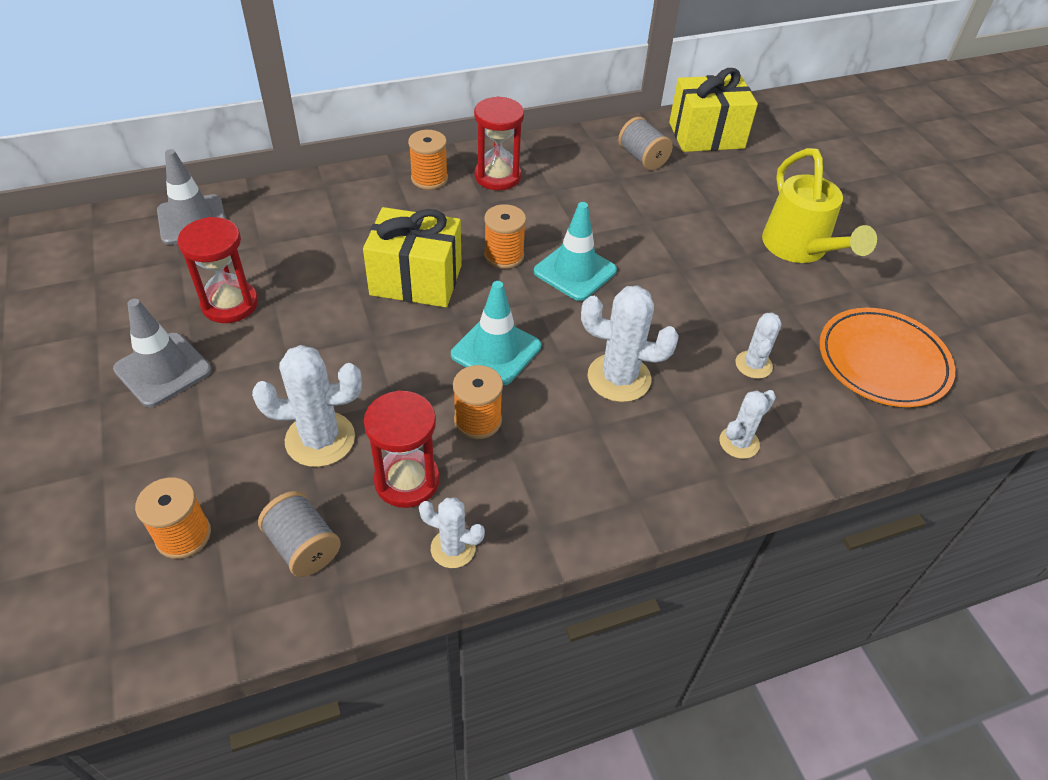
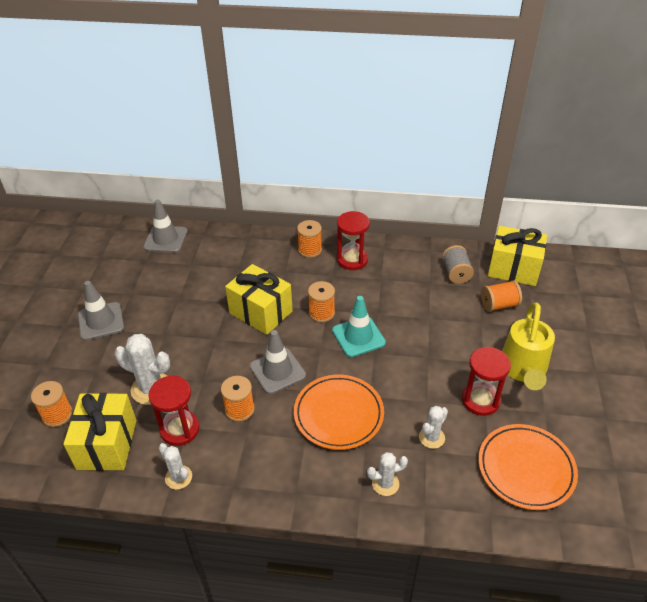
camera: 30 degrees right, 5 degrees down
(230, 304) = (154, 295): red hourglass -> red hourglass (480, 400)
(303, 546) = (107, 444): grey spool -> yellow gift
(496, 350) = (277, 371): turquoise traffic cone -> grey traffic cone
(619, 378) = (338, 414): white cactus -> orange plate
(719, 182) = (499, 305): none -> orange spool

